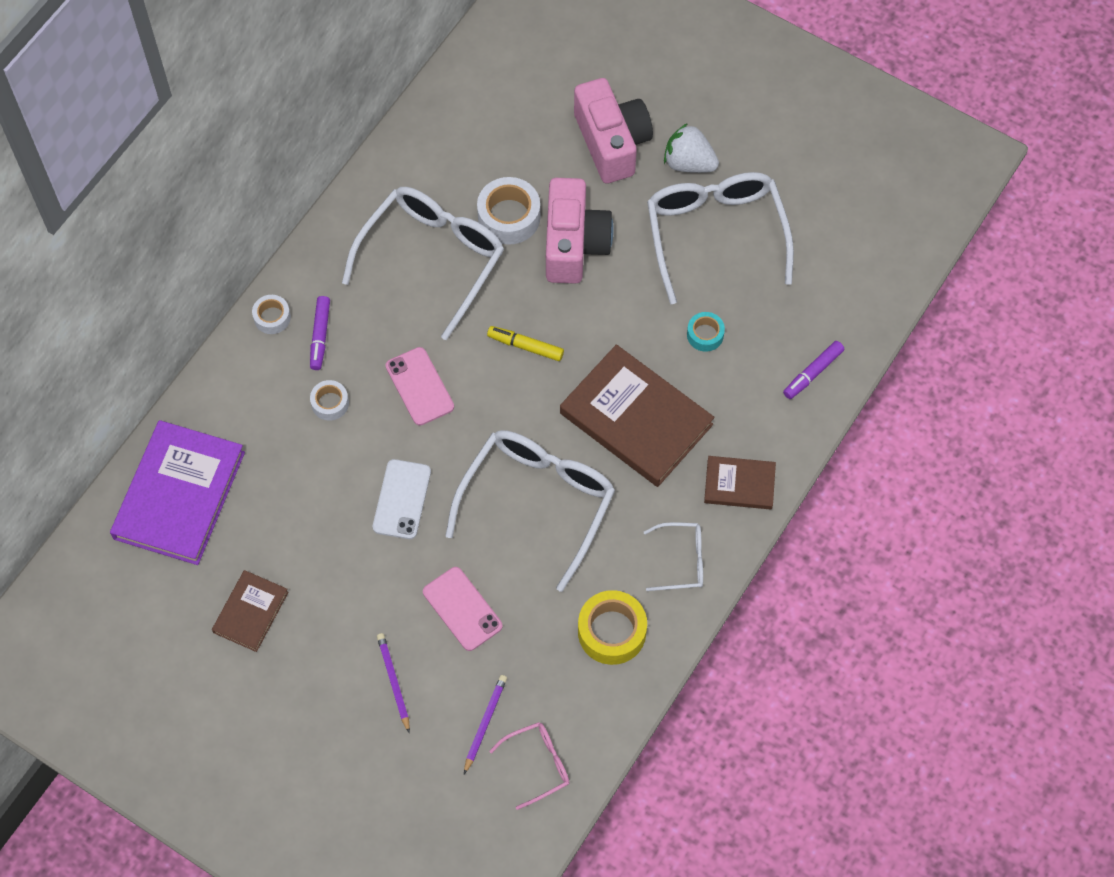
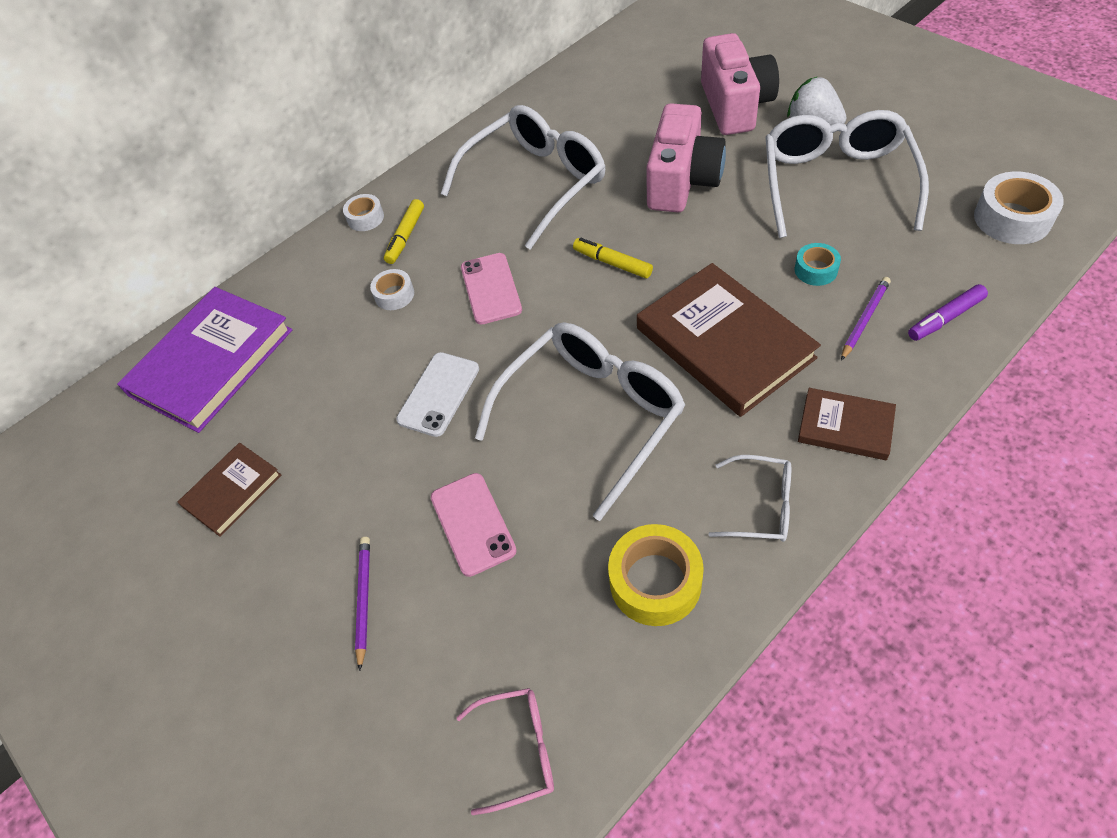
camera: 20 degrees right, 10 degrees down
(320, 336) = (405, 236): purple marker -> yellow marker
(485, 723) = (462, 676): purple pencil -> purple pencil (864, 319)
(509, 217) = (620, 155): white tape -> white tape (1012, 218)

